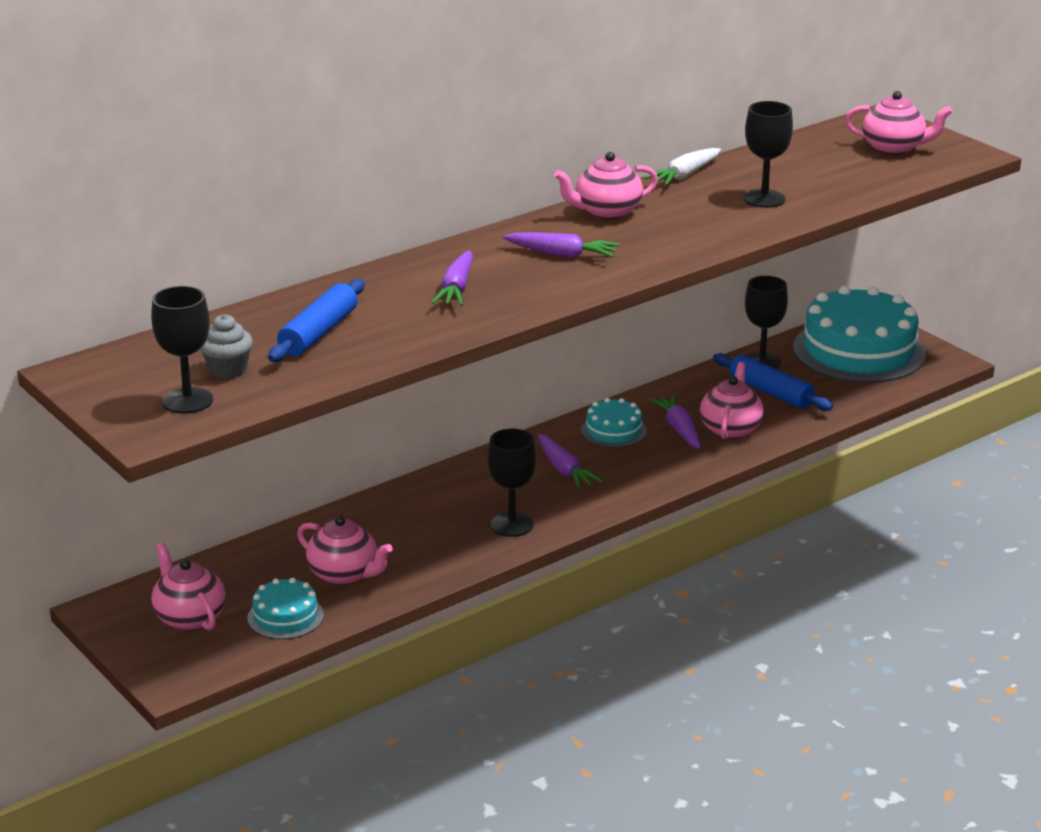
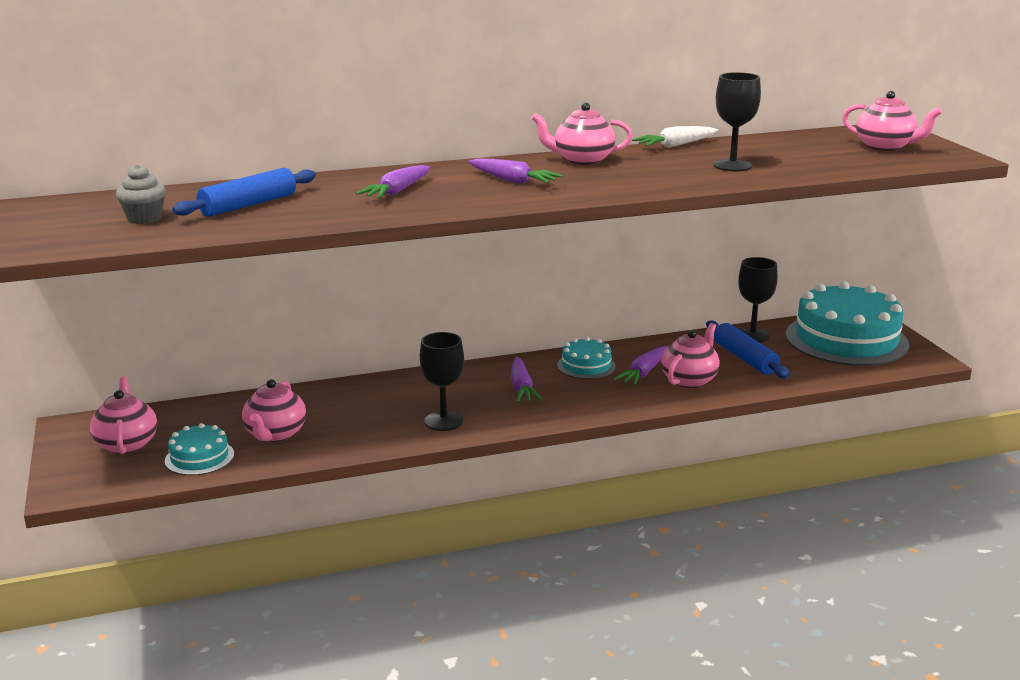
camera: 20 degrees right, 5 degrees down
(188, 401) = (84, 233): black goblet -> none
(344, 575) = (275, 434): pink teapot -> pink teapot turned 45 degrees clockwise
(678, 429) = (643, 373): purple carrot -> purple carrot turned 150 degrees counterclockwise

